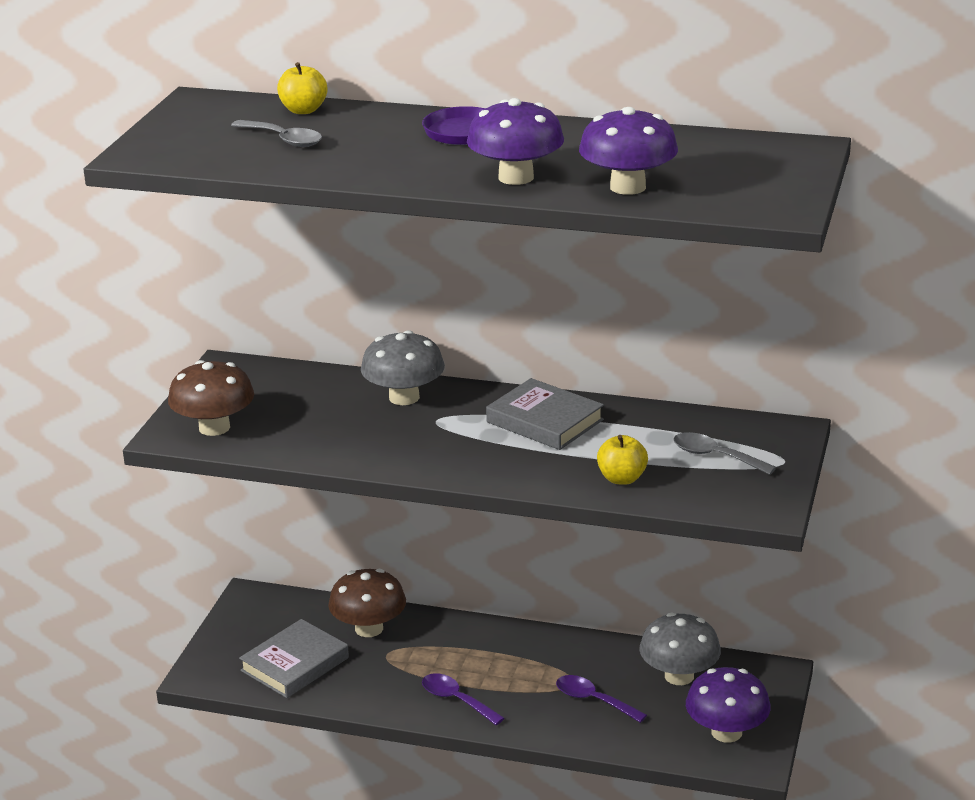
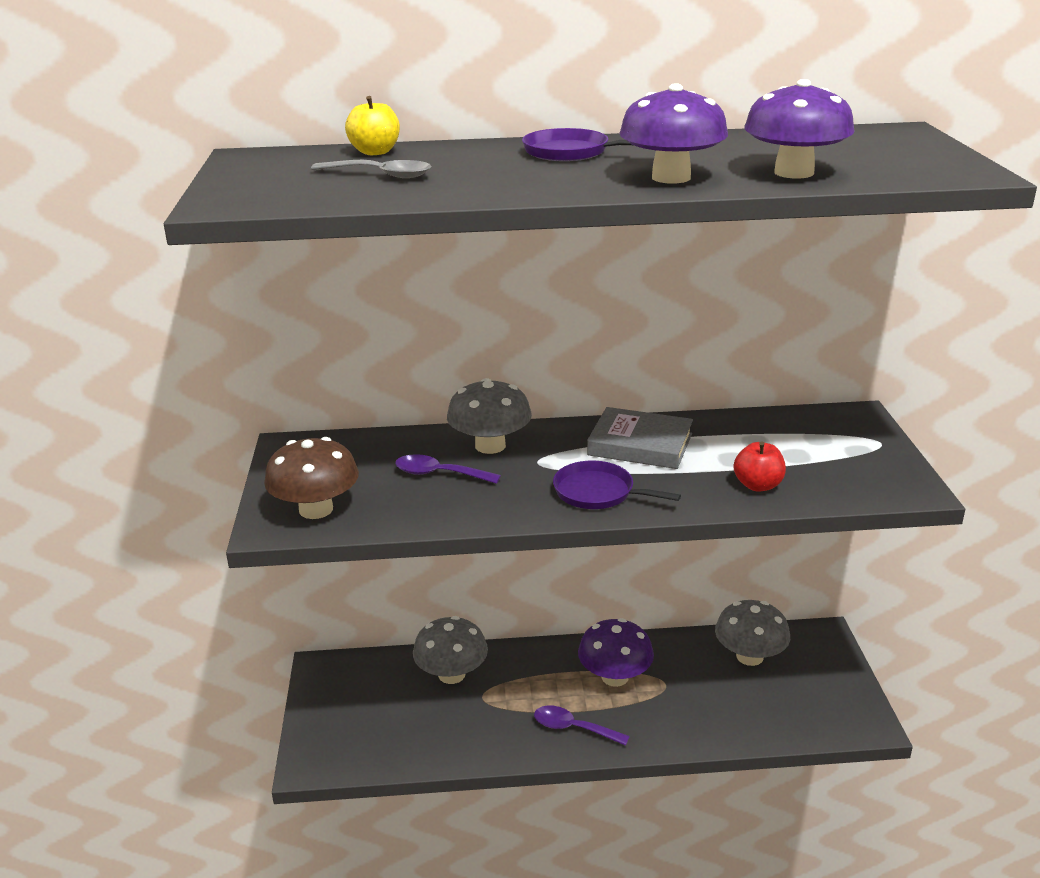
camera: 20 degrees left, 0 degrees up
(294, 664) = (400, 728): grey book -> none
(369, 628) = (451, 674): brown mushroom -> grey mushroom
(468, 458) = (598, 492): none -> purple pan
(594, 700) = (694, 698): purple spoon -> purple spoon (439, 474)
(622, 479) = (758, 485): yellow apple -> red apple
(715, 456) = (820, 449): grey spoon -> none
(726, 732) = (825, 701): purple mushroom -> purple mushroom (615, 677)

